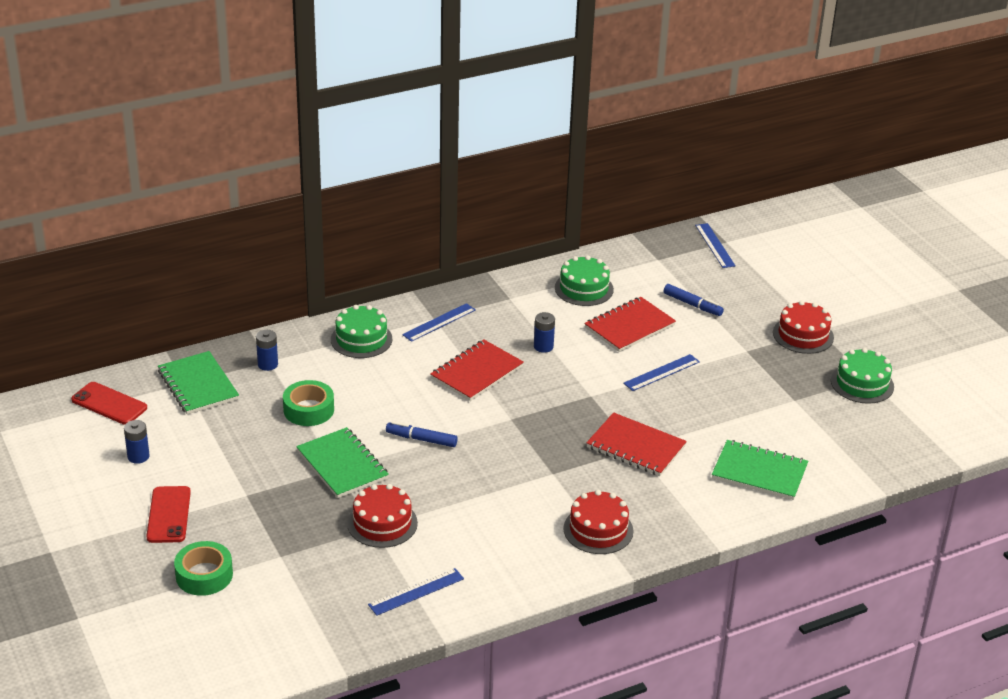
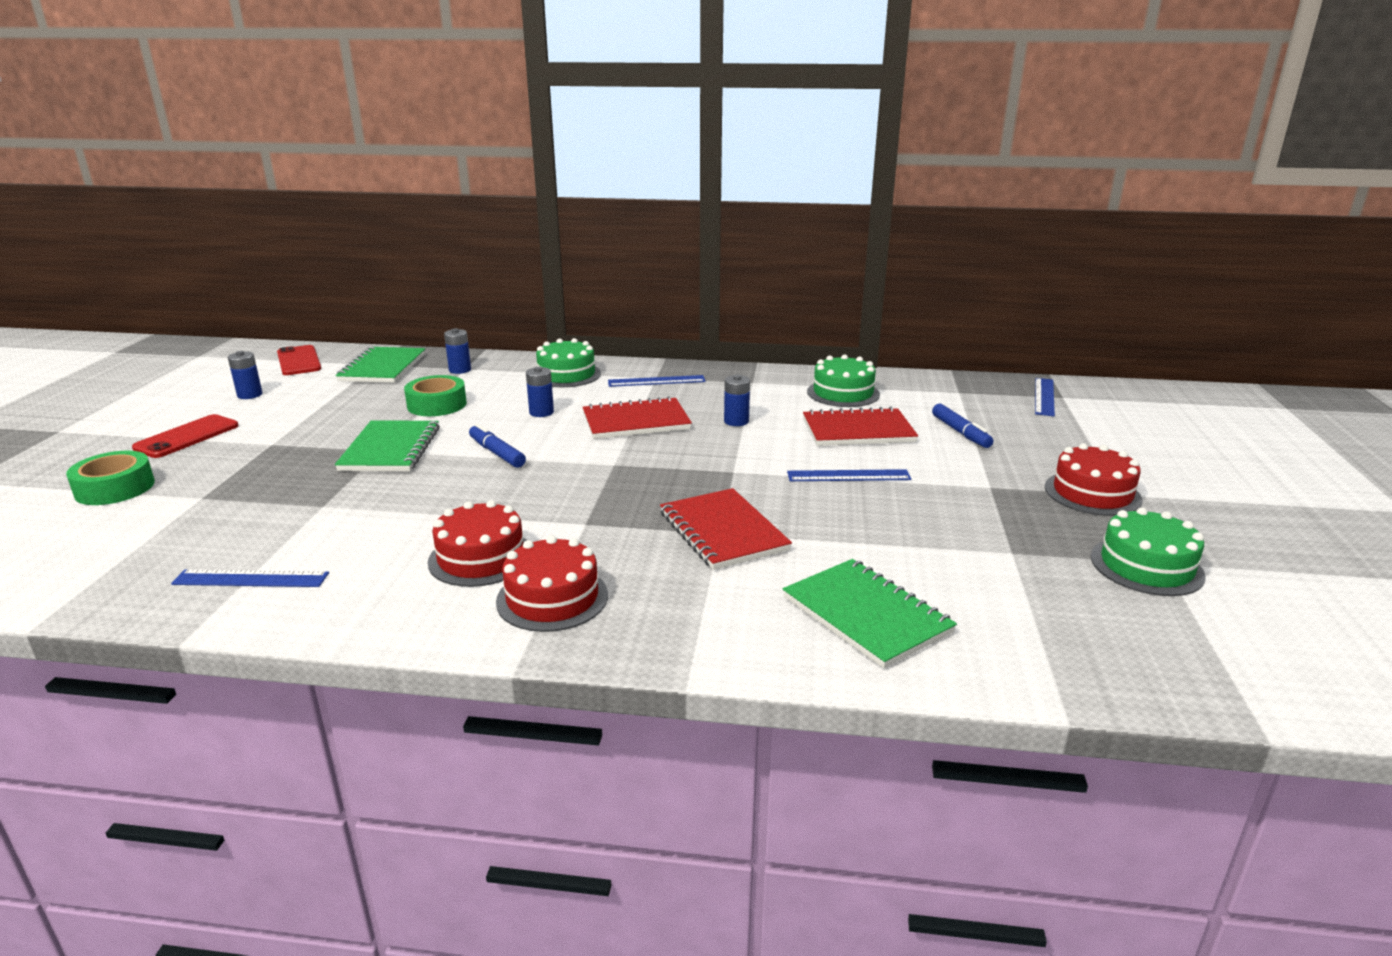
camera: 35 degrees right, 10 degrees down
(382, 523) = (338, 505): red cake -> red cake (481, 557)
(398, 388) = (541, 412): none -> blue battery

